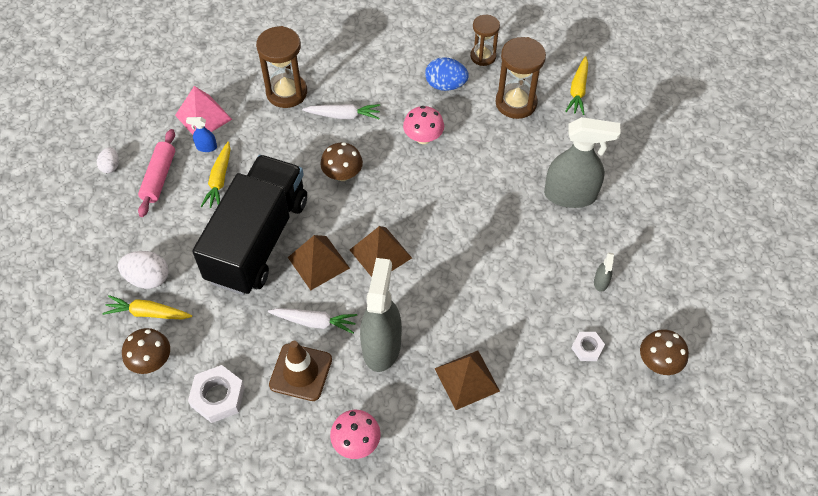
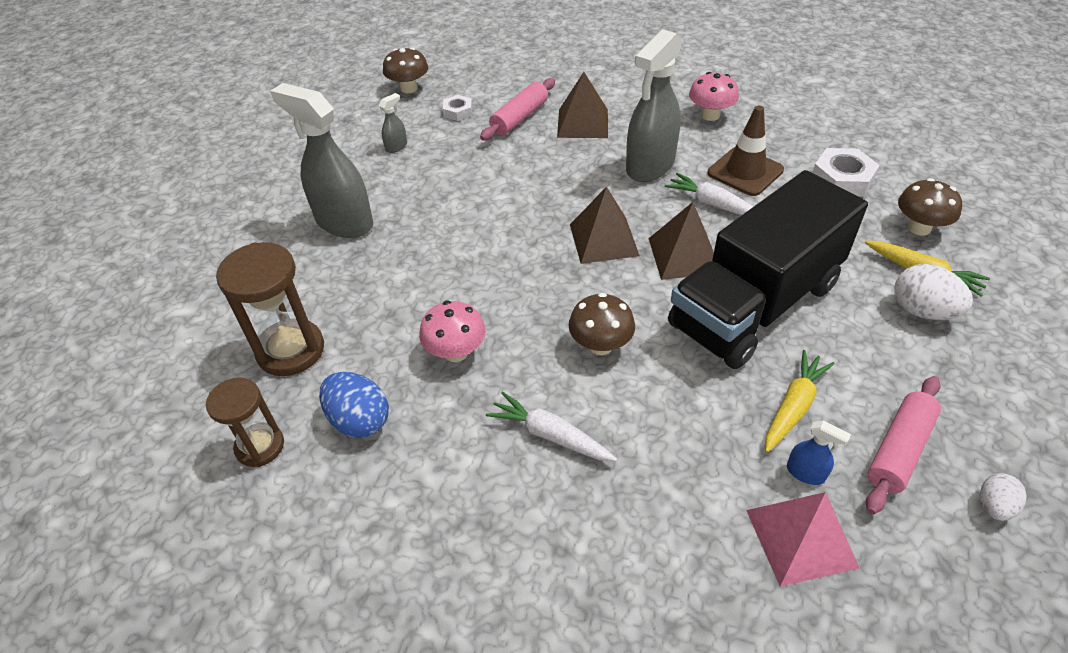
camera: 150 degrees left, 10 degrees down
(286, 92) = (626, 524): brown hourglass -> none
(527, 363) = (519, 117): none -> pink rolling pin
(578, 90) = (196, 334): yellow carrot -> none

